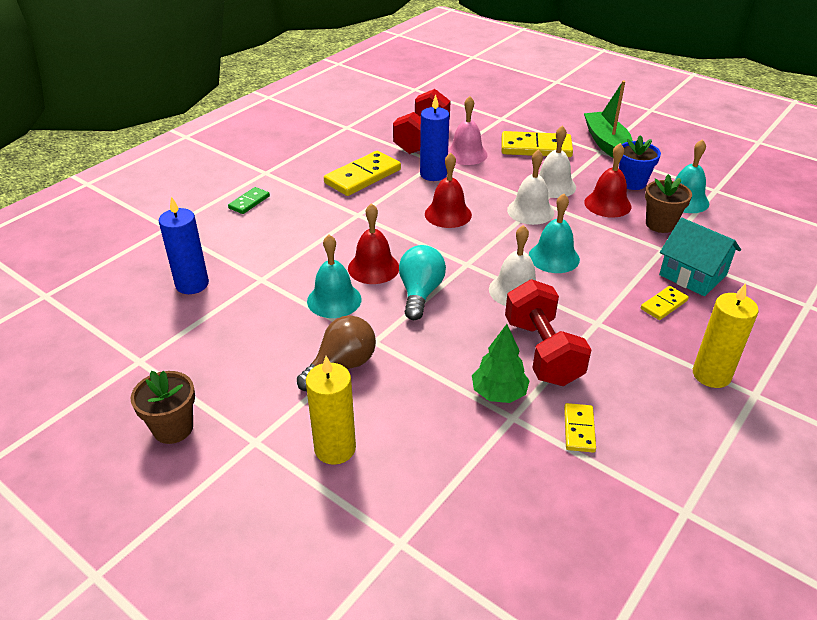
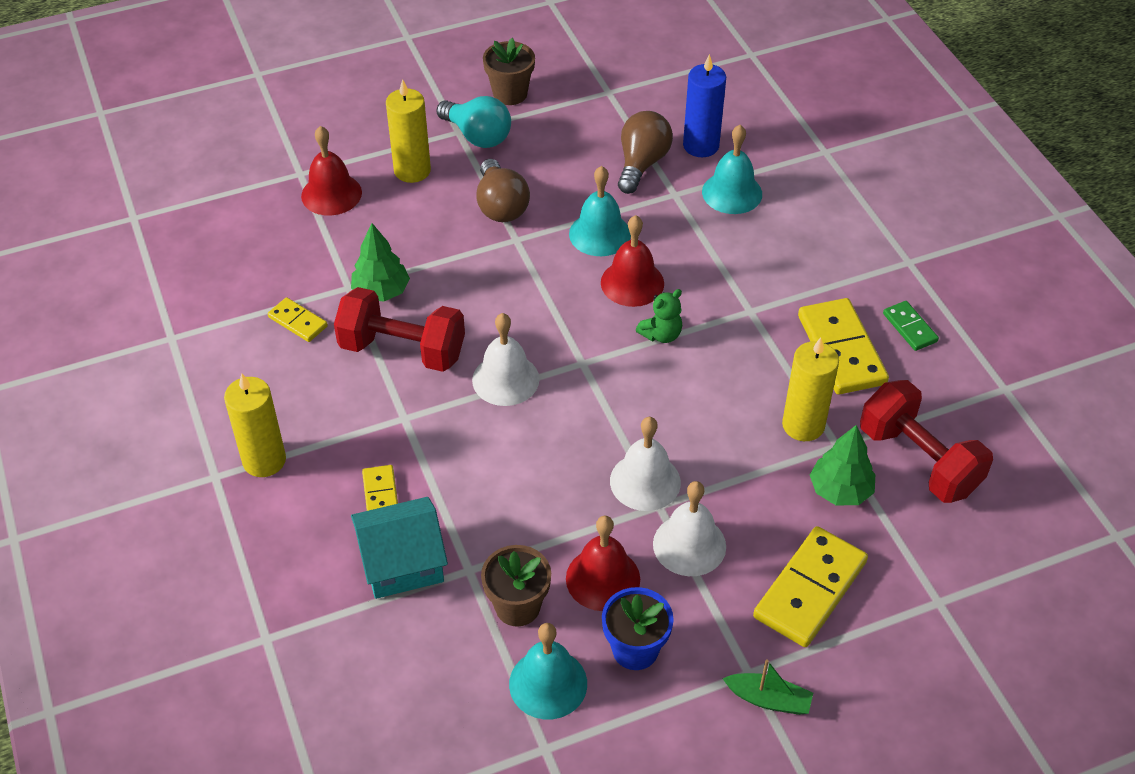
camera: 120 degrees right, 10 degrees up
(234, 307) = (642, 164): none -> brown light bulb
(249, 202) = (840, 227): green domino -> green domino (910, 327)
(411, 241) = (661, 334): none -> green teddy bear
(420, 293) = (561, 301): turquoise light bulb -> turquoise light bulb (477, 136)
(433, 174) = (803, 425): blue candle -> yellow candle
(448, 214) = (694, 394): red bell -> red bell (331, 194)
(466, 154) = (840, 490): pink bell -> green tree
(554, 257) = (535, 447): turquoise bell -> turquoise bell (732, 193)
(607, 143) = (769, 699): green boat -> green boat, size x0.55

